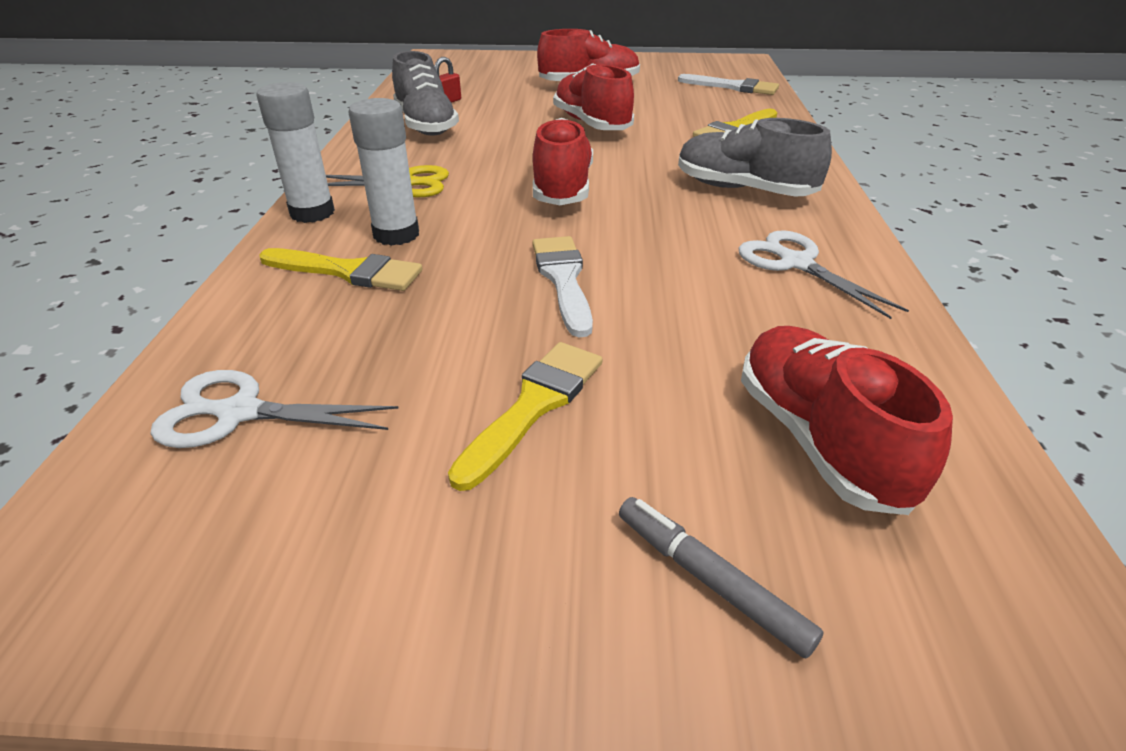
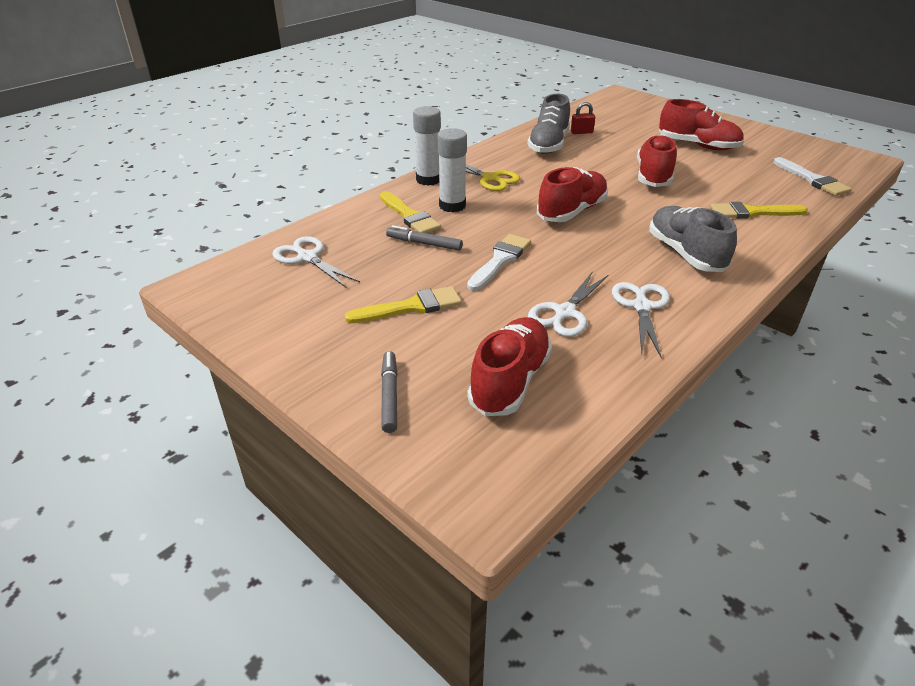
camera: 40 degrees right, 0 degrees up
(424, 301) = (424, 243): none -> grey marker
(735, 309) = (565, 312): none -> white scissors

